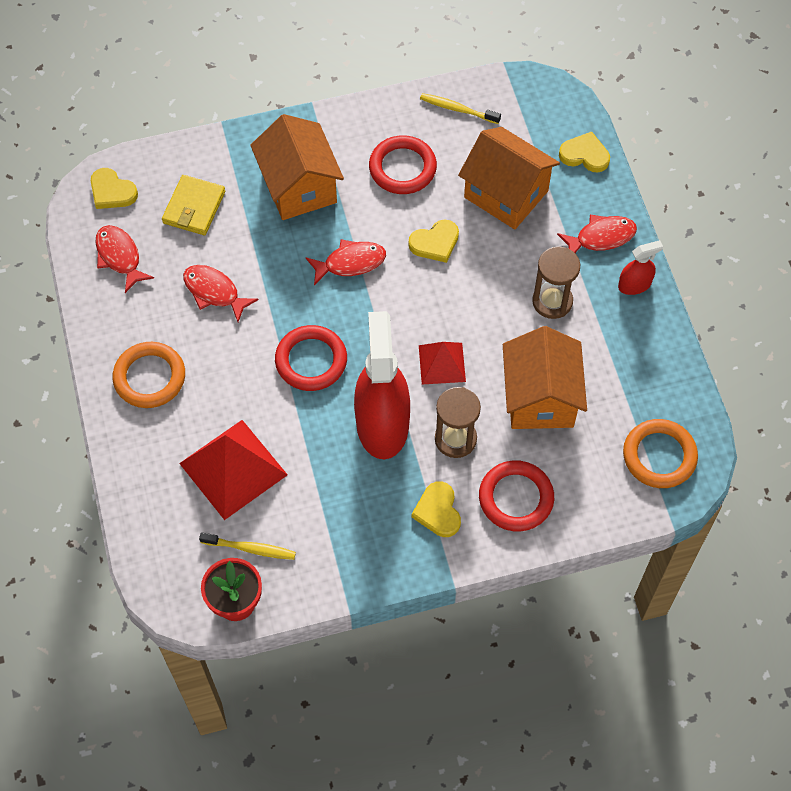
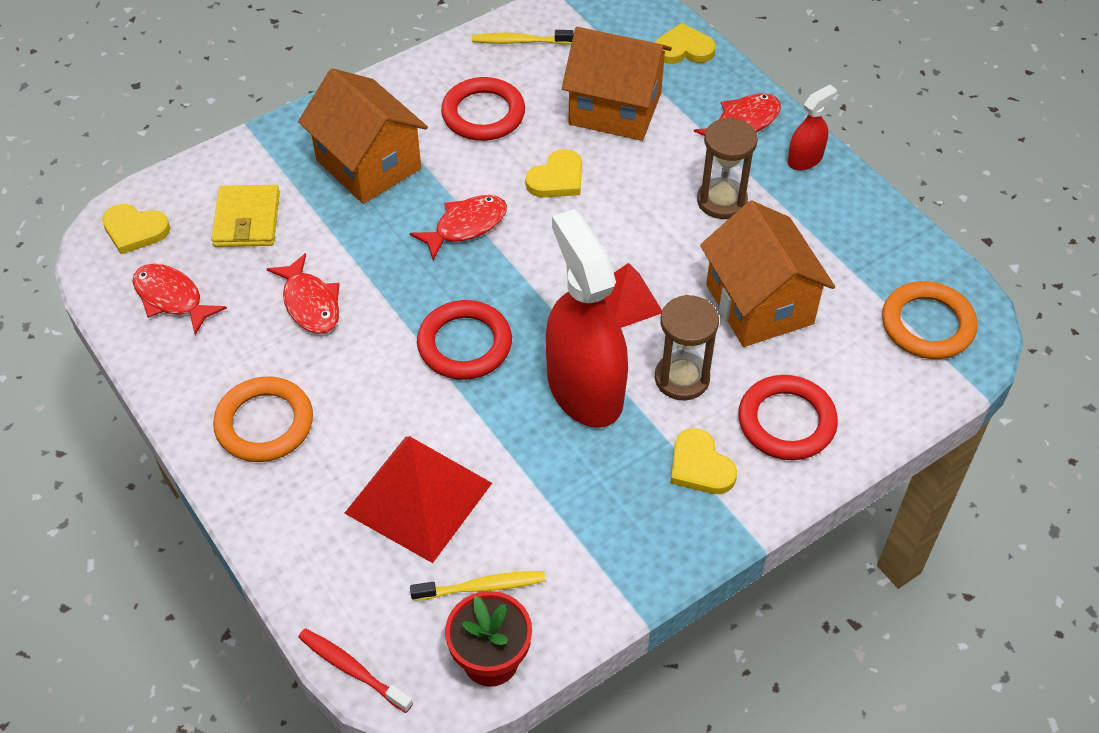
camera: 20 degrees left, 10 degrees down
(144, 577) = (352, 669): none -> red toothbrush
(214, 292) = (310, 303): red fish -> red fish turned 135 degrees counterclockwise

